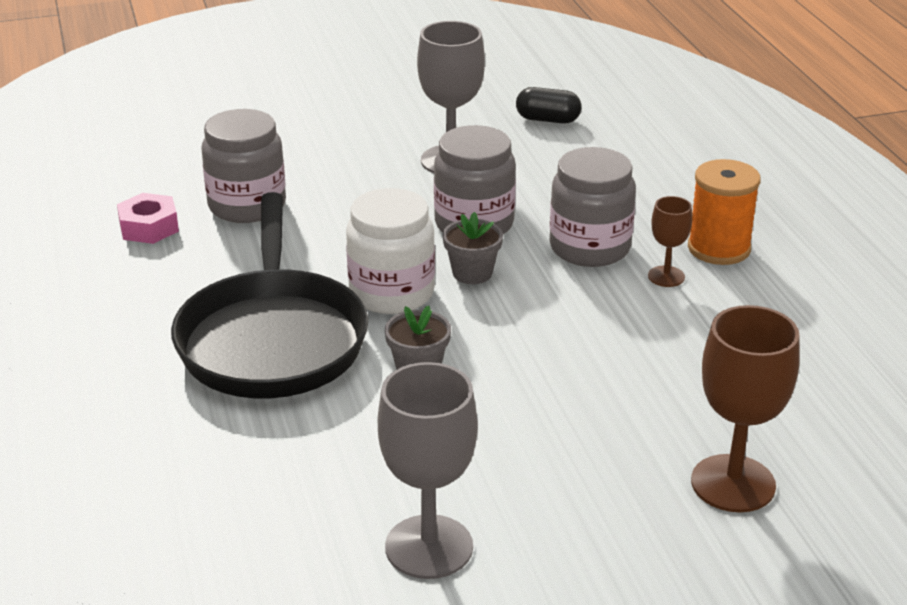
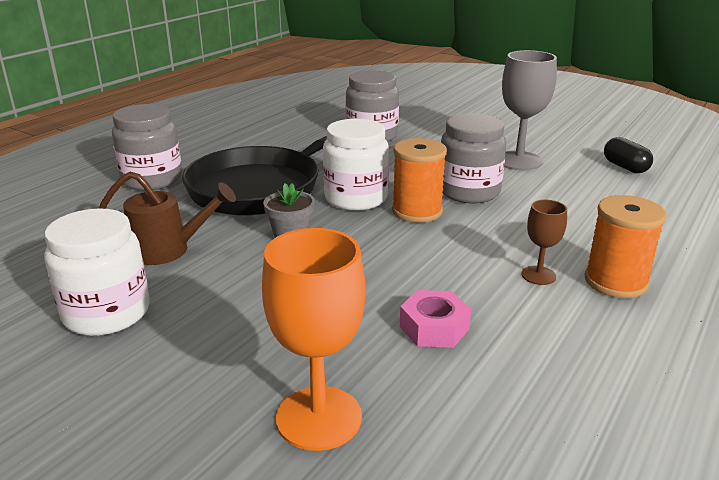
camera: 50 degrees right, 5 degrees down
(149, 227) = (313, 126): pink nut -> pink nut (434, 328)
(341, 461) = (168, 250): none -> brown watering can
(429, 547) = (107, 313): grey goblet -> white jar
(472, 273) = (417, 211): grey flower pot -> orange spool
(590, 248) = (516, 235): grey jar -> grey jar (152, 179)
(733, 483) = (319, 418): brown goblet -> orange goblet

